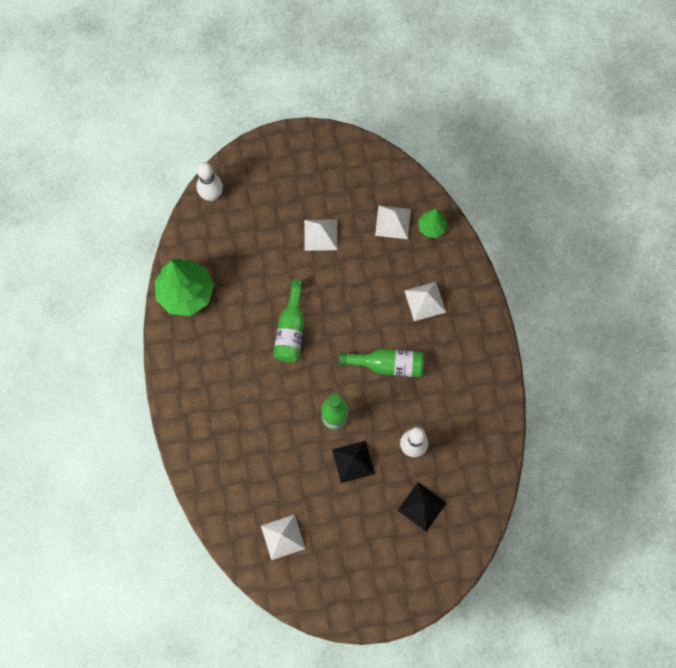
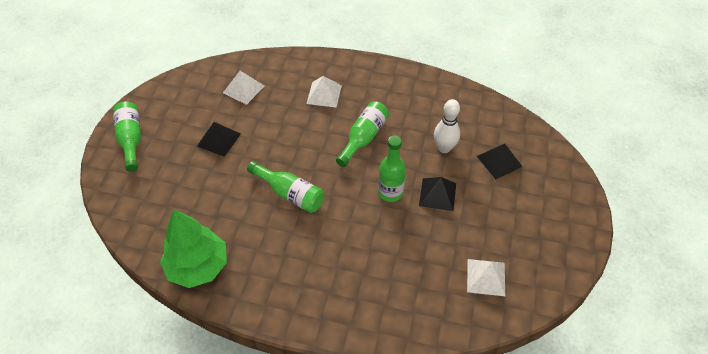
camera: 65 degrees left, 20 degrees down
(212, 195) = (119, 206): white bowling pin -> none
(283, 159) = (131, 139): none -> green bottle
(320, 234) = (218, 140): white pyramid -> black pyramid
(432, 227) = (265, 68): green tree -> none

